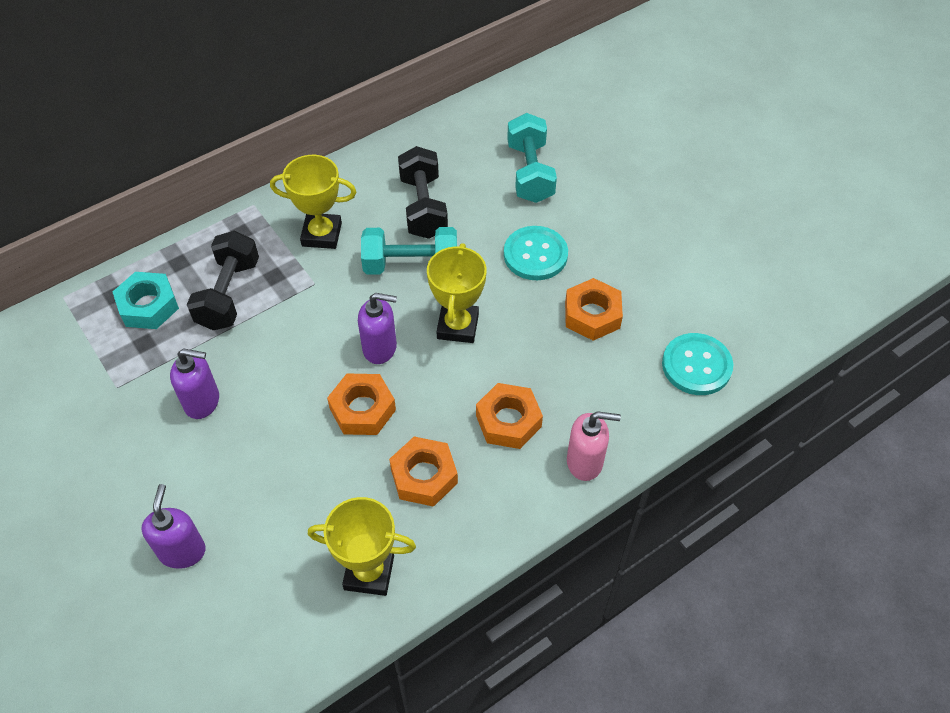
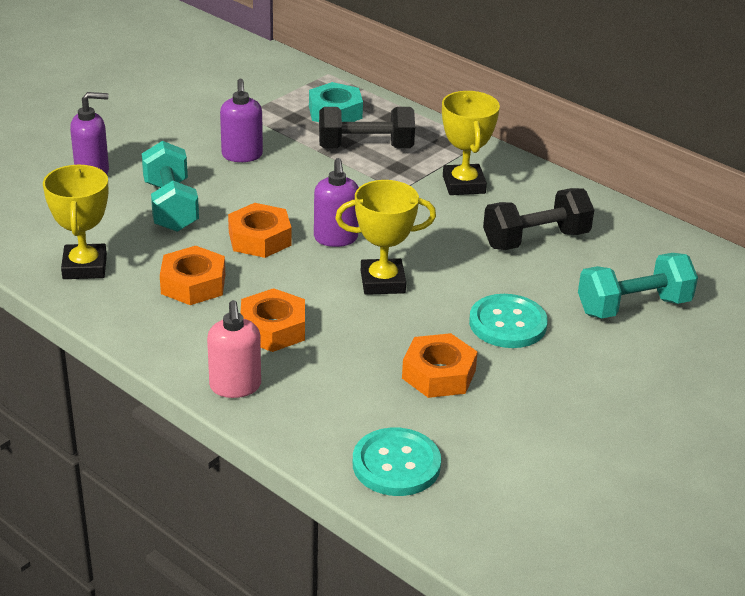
camera: 75 degrees right, 20 degrees down
(411, 265) = (450, 242): turquoise dumbbell -> turquoise dumbbell (171, 206)

